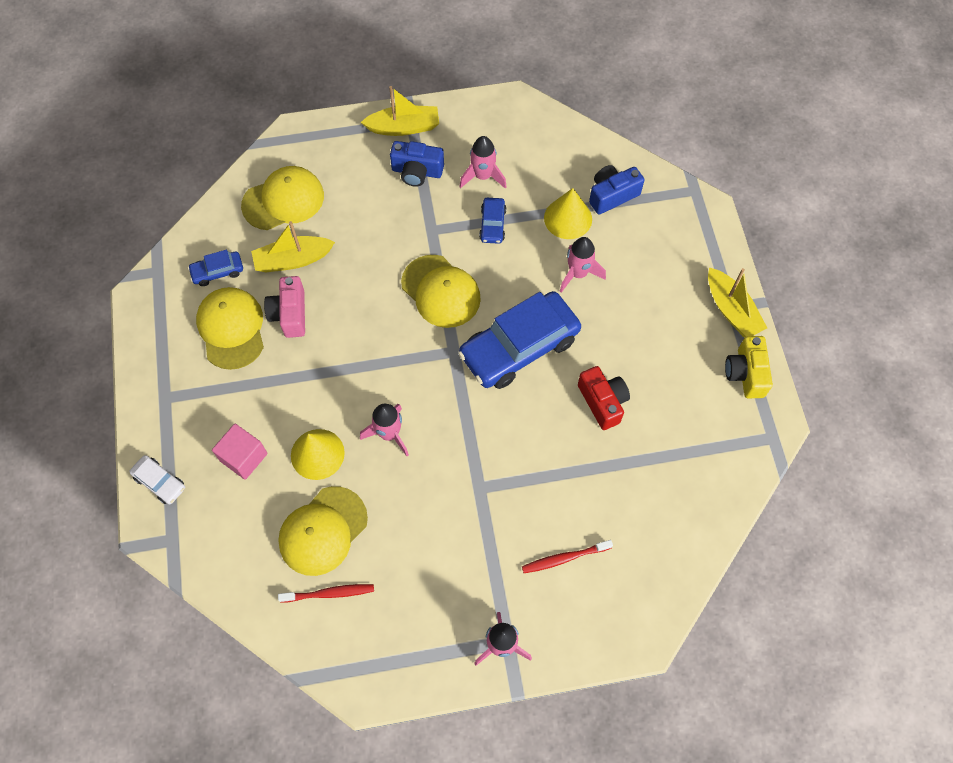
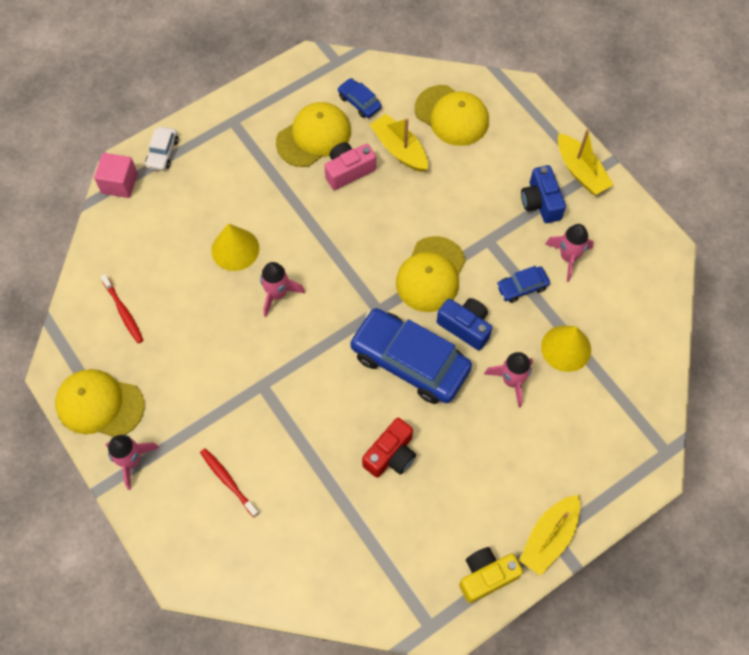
camera: 65 degrees right, 0 degrees up
(244, 457) = (208, 199): pink cube -> pink cube (119, 183)
(323, 531) = (172, 283): yellow cap -> yellow cap (100, 404)
(612, 195) = (614, 377): blue camera -> blue camera (465, 327)

